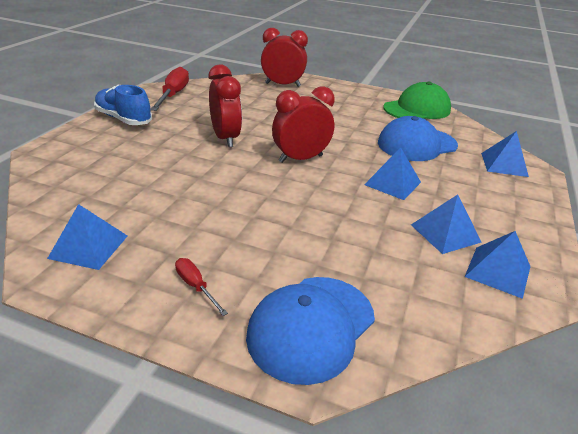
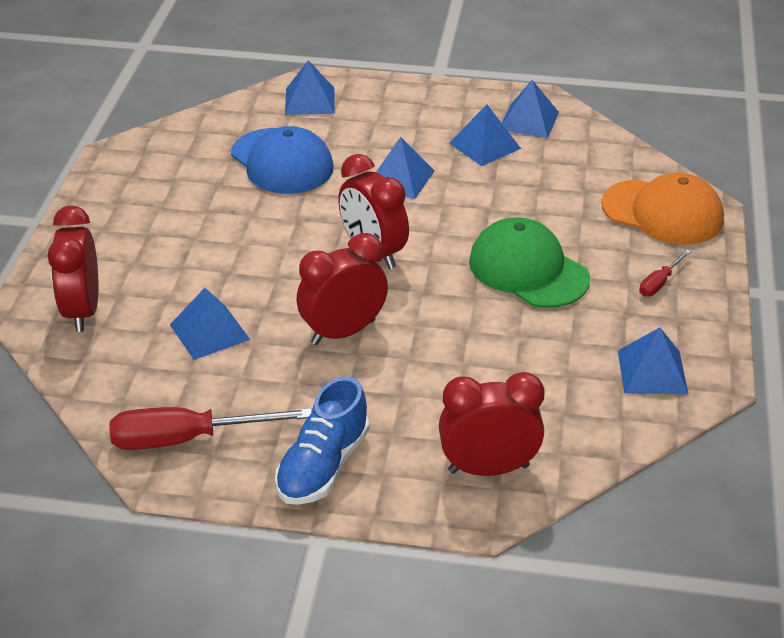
camera: 100 degrees left, 5 degrees up
(70, 160) = (488, 469): none -> red clock
(249, 107) = (209, 332): none -> blue pyramid
(311, 327) = (662, 212): blue cap -> orange cap
(417, 109) = (150, 161): green cap -> green cap (528, 270)

